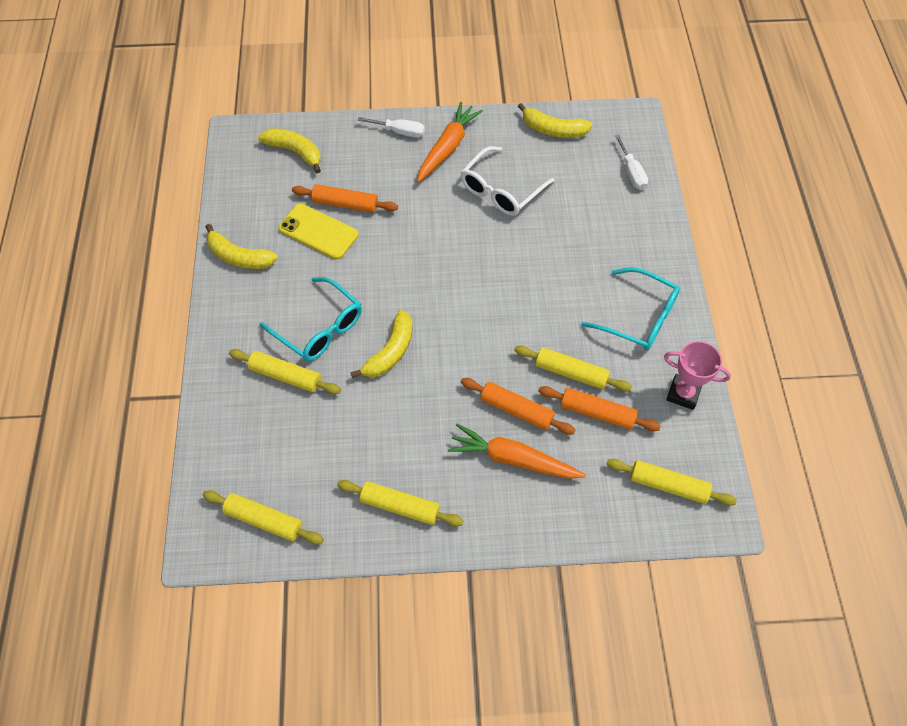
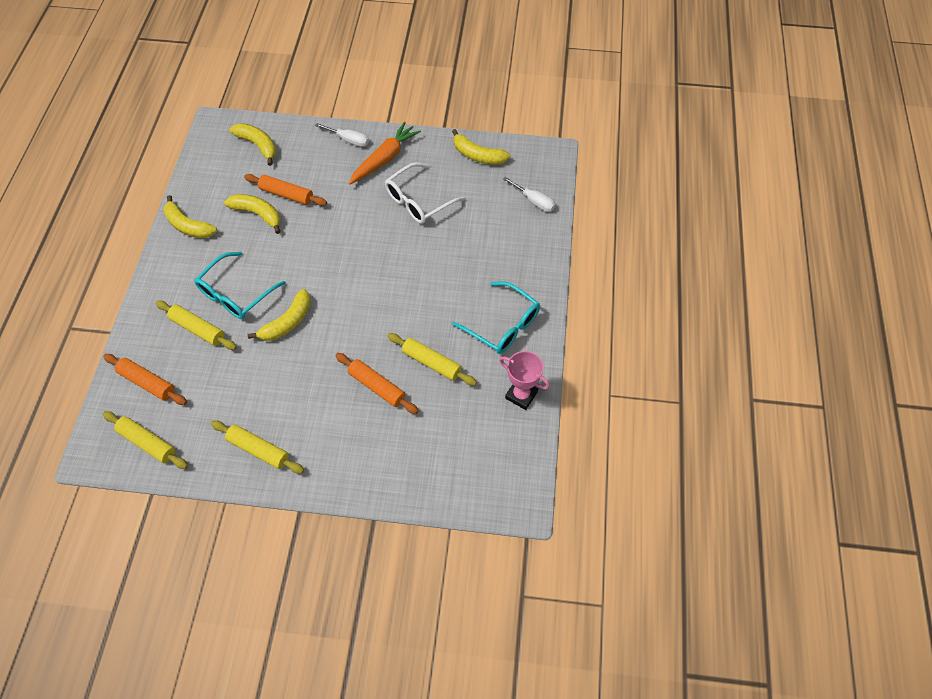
camera: 10 degrees right, 0 degrees up
(318, 232) = (258, 214): yellow phone -> yellow banana
(319, 328) = (236, 294): turquoise glasses -> turquoise glasses turned 75 degrees clockwise
(513, 459) = (362, 426): orange carrot -> none
(597, 413) = (443, 399): orange rolling pin -> orange rolling pin (147, 382)
(631, 173) = (534, 201): white screwdriver -> white screwdriver turned 45 degrees counterclockwise
(668, 485) = (485, 470): yellow rolling pin -> none

